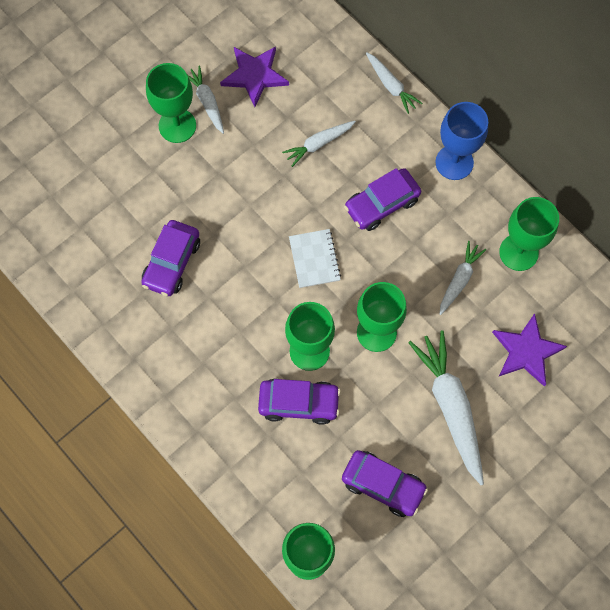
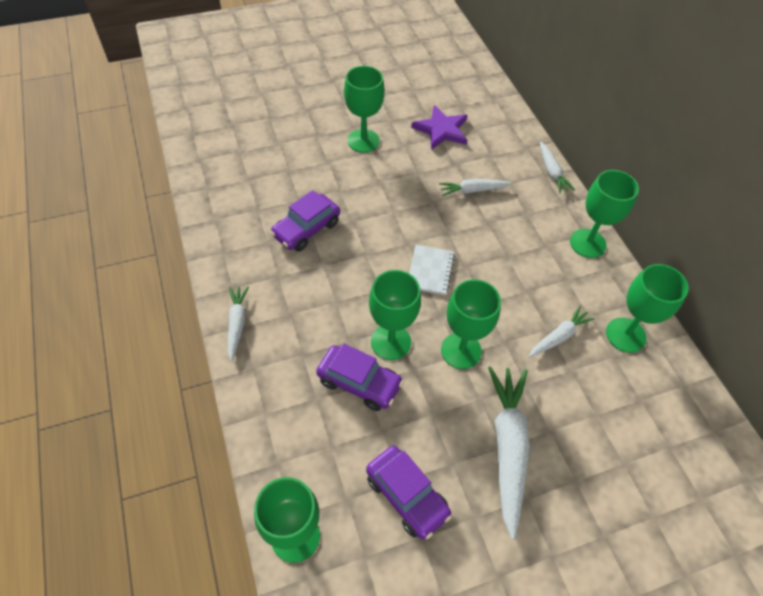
camera: 20 degrees right, 15 degrees down
(207, 102) = (395, 134): white carrot -> white carrot (237, 324)
(382, 204) = (509, 251): purple car -> none
(454, 162) = (587, 243): blue goblet -> green goblet
(526, 351) = (606, 426): purple star -> none

